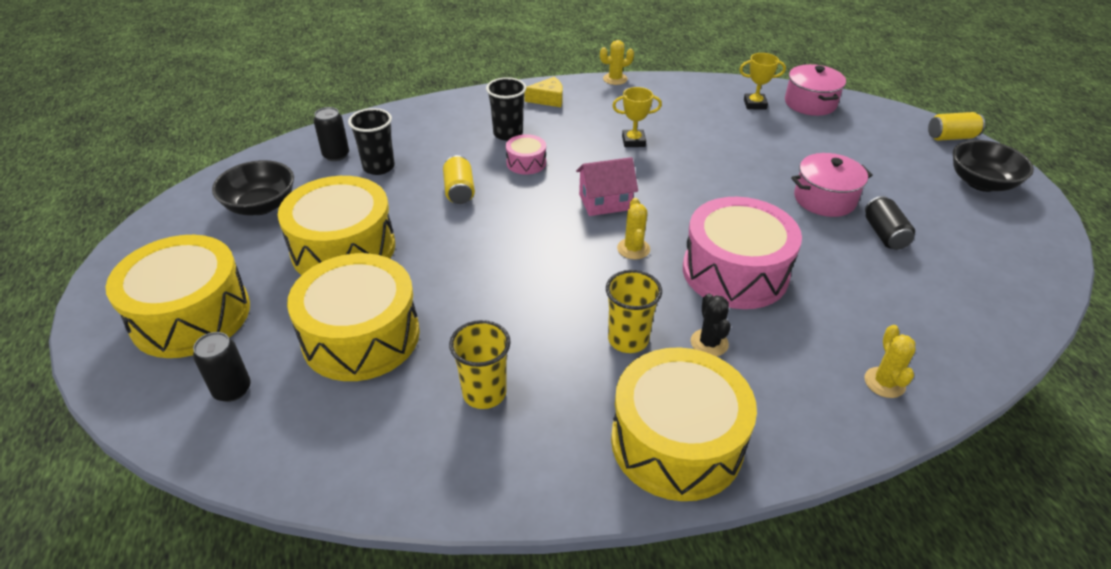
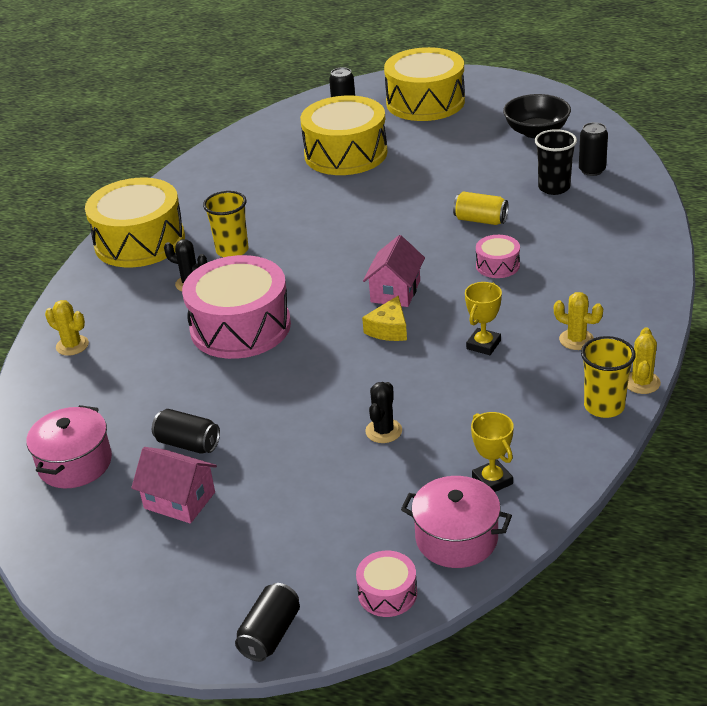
camera: 125 degrees right, 5 degrees down
(343, 248) = (447, 158): yellow drum -> none
(484, 393) = (251, 186): yellow cup -> yellow cup (604, 406)
(508, 134) = (562, 268): black cup -> none
(548, 99) = (621, 314): yellow cheese -> yellow cheese (389, 329)
(633, 249) = (319, 285): yellow cactus -> yellow cactus (576, 340)
(755, 104) = (492, 480): yellow trophy -> yellow trophy turned 60 degrees counterclockwise
(763, 153) = (383, 431): none -> black cactus
(824, 199) = (271, 433): pink pot -> pink pot (75, 463)
(873, 112) = (387, 593): none -> pink drum
(929, 212) = (179, 500): none -> pink house
(951, 137) = (270, 634): yellow can -> black can
(981, 183) = (174, 586): black bowl -> none

